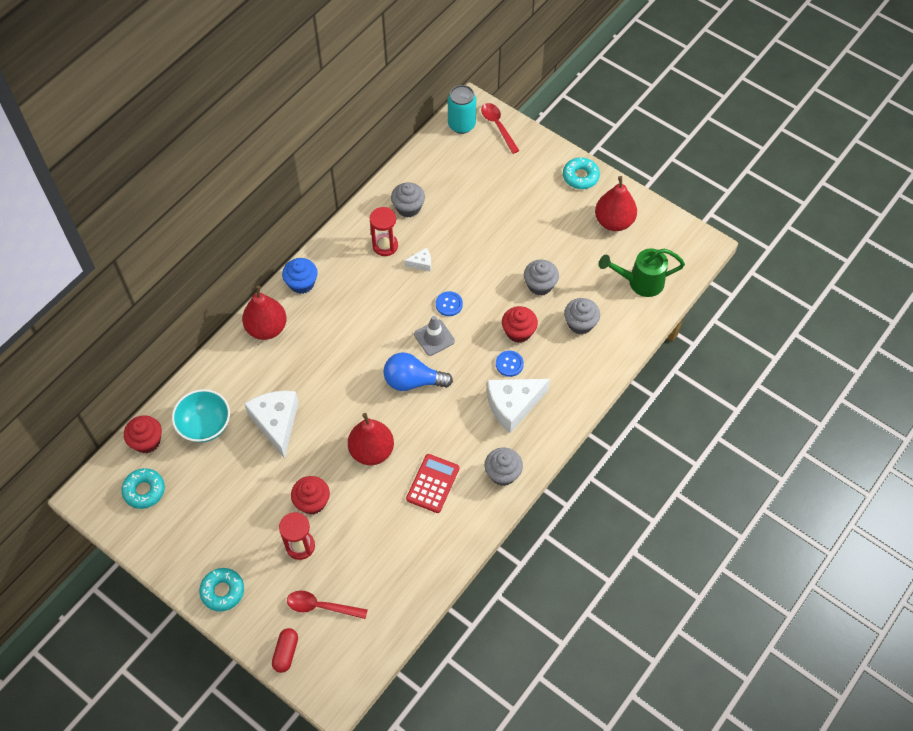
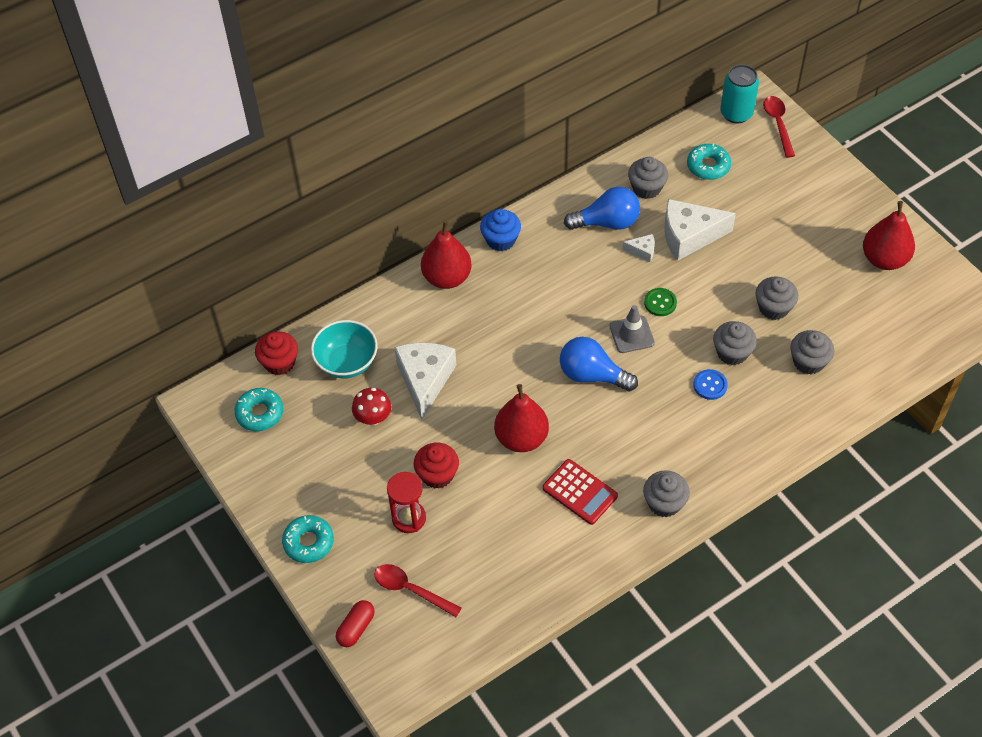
camera: 20 degrees right, 5 degrees down
(243, 468) = (373, 418): none -> red mushroom
(385, 246) = (607, 222): red hourglass -> blue light bulb
(433, 483) = (579, 492): red calculator -> red calculator turned 90 degrees clockwise
(449, 304) = (660, 303): blue button -> green button
(513, 405) = (700, 432): white cheese -> white cheese (689, 236)
(518, 332) = (732, 353): red cupcake -> grey cupcake
(580, 176) = (859, 201): turquoise donut -> turquoise donut (708, 166)
(640, 282) = (896, 334): green watering can -> none

